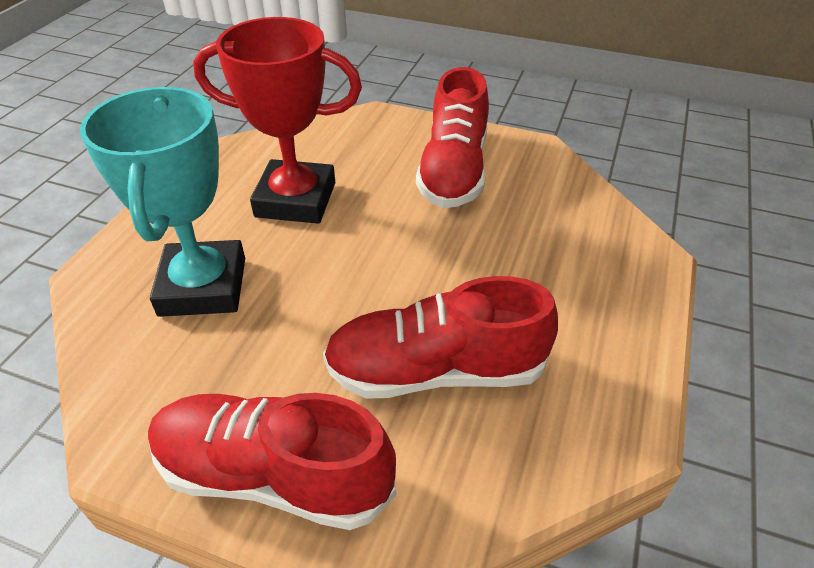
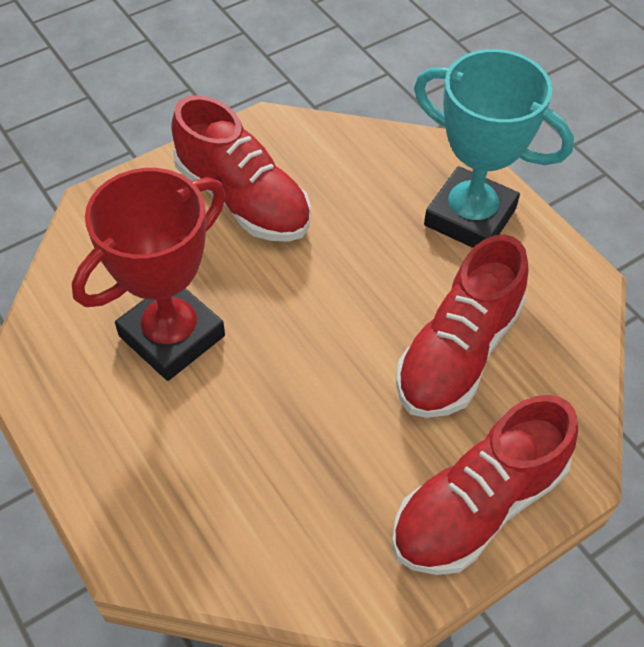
camera: 55 degrees left, 10 degrees up
(203, 286) = (232, 465): turquoise trophy -> turquoise trophy (470, 217)

